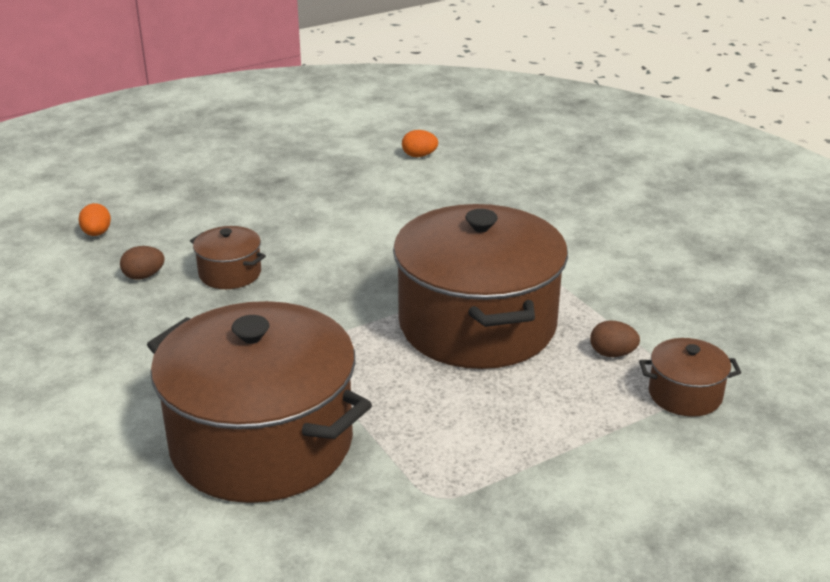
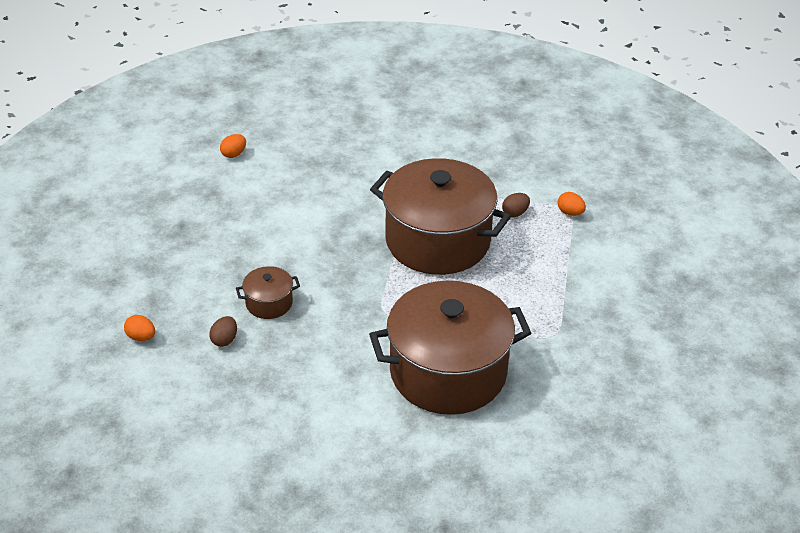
camera: 50 degrees left, 10 degrees up
(685, 394) = (570, 212): brown pot -> orange egg

